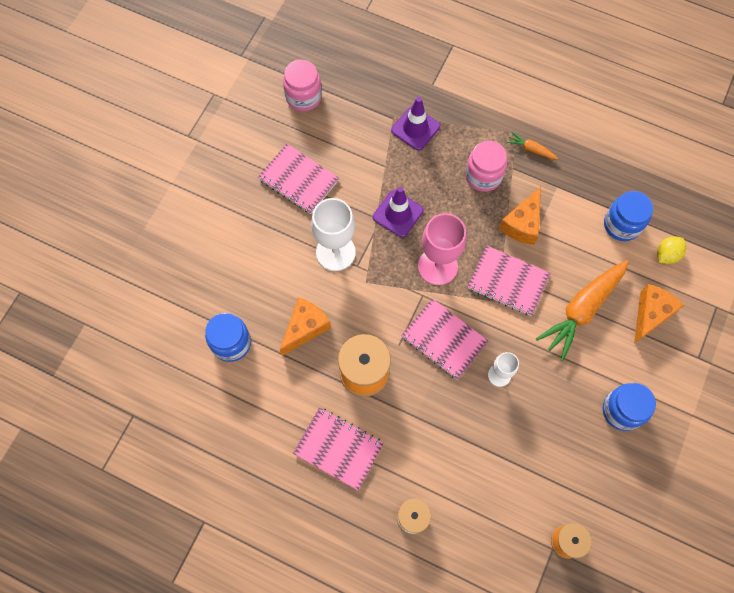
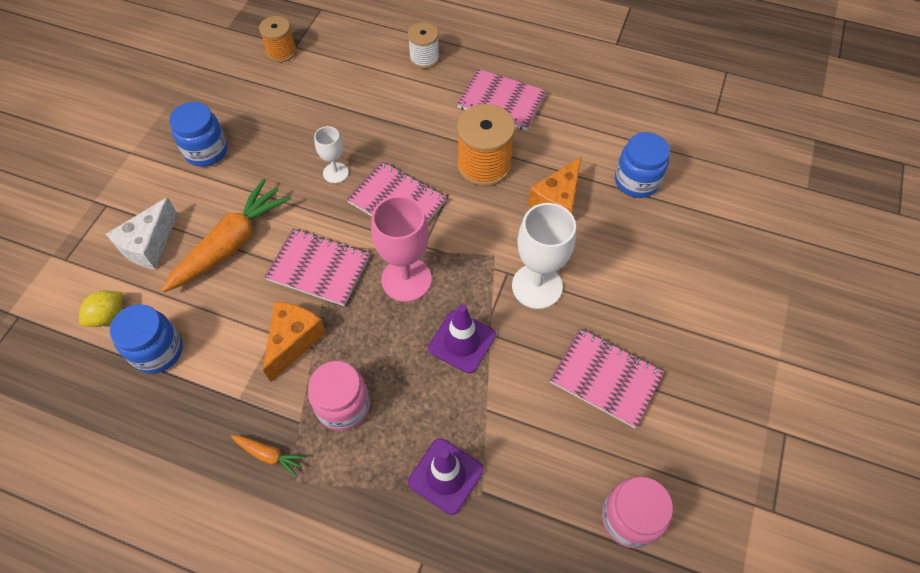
camera: 175 degrees right, 10 degrees down
(650, 314) = (149, 245): orange cheese -> white cheese

